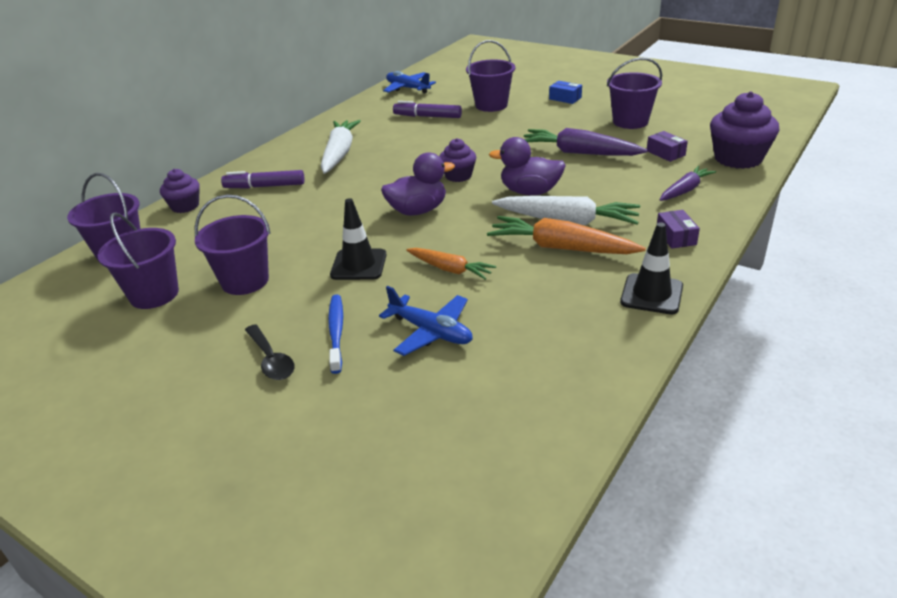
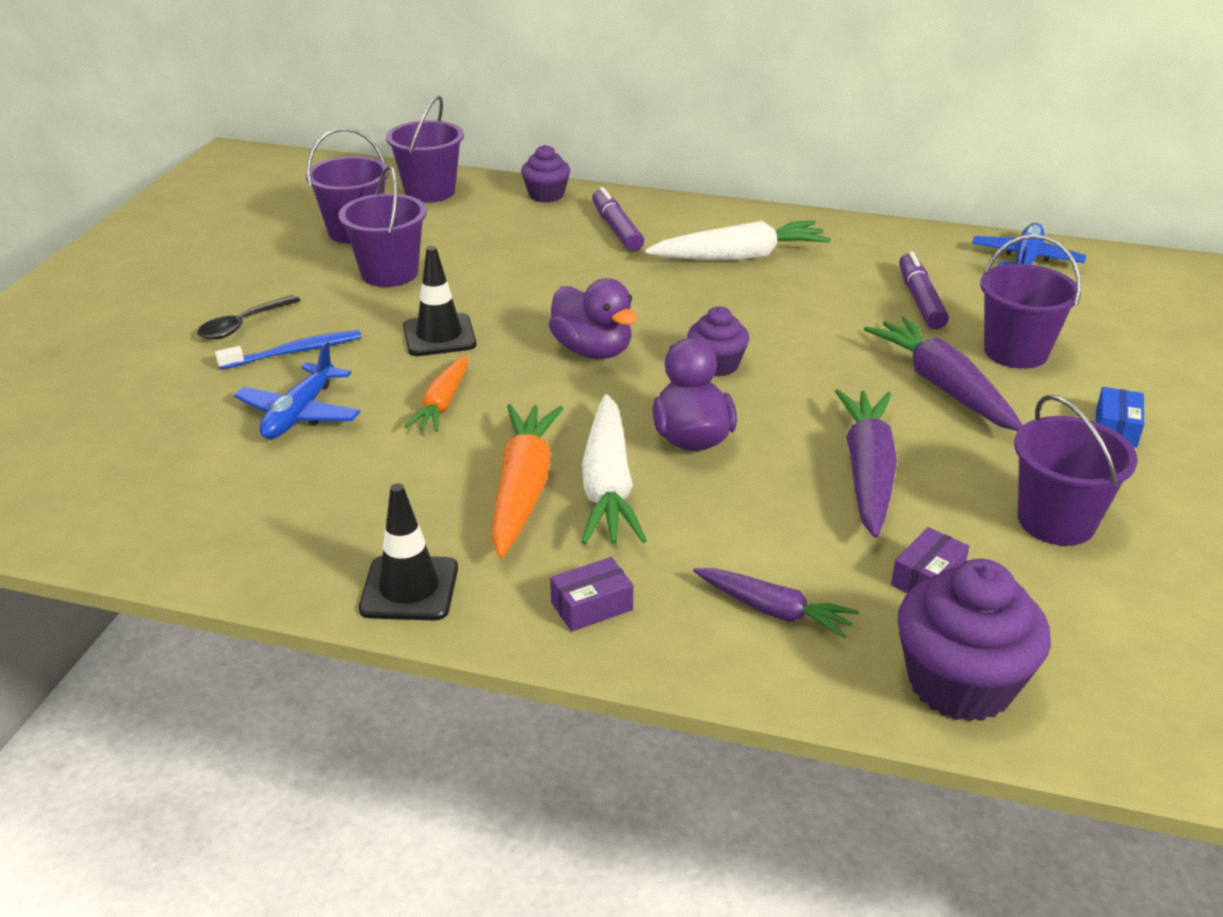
camera: 70 degrees right, 0 degrees up
(513, 125) = (943, 387): none -> purple carrot

